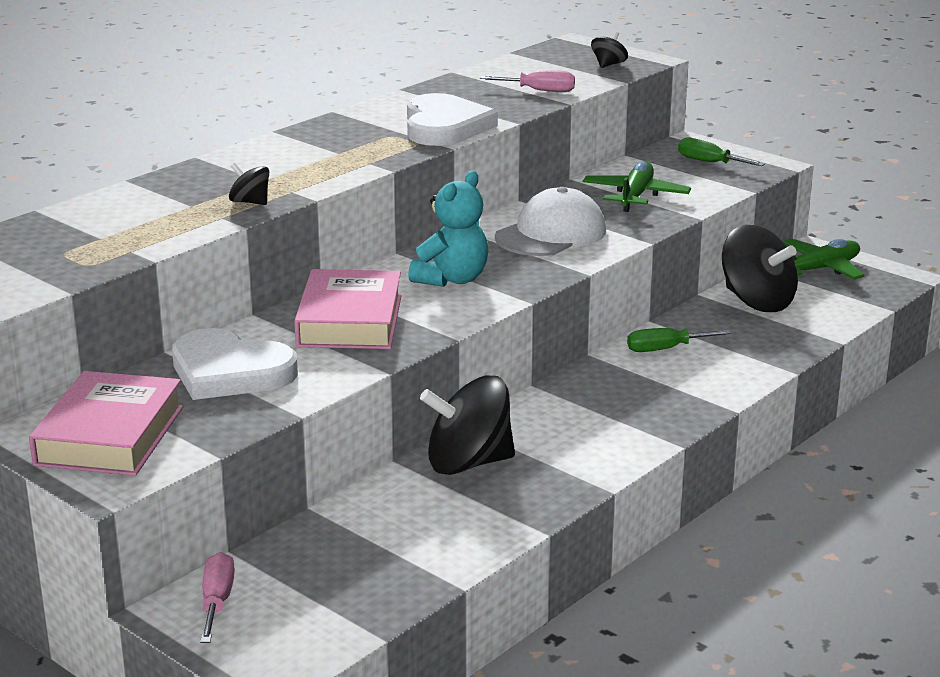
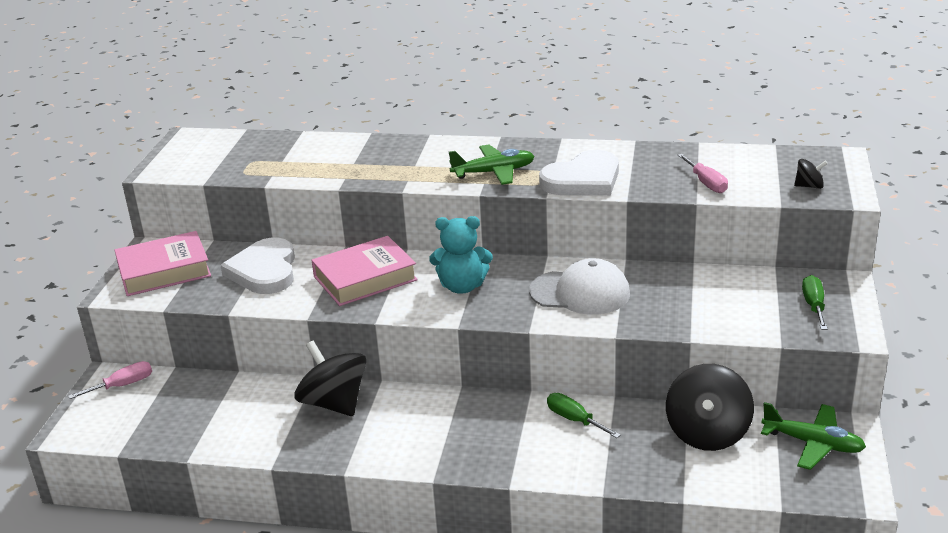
camera: 60 degrees right, 5 degrees up
(250, 202) = (376, 176): black spinning top -> none
(635, 196) = (696, 299): green plane -> green plane (494, 172)

